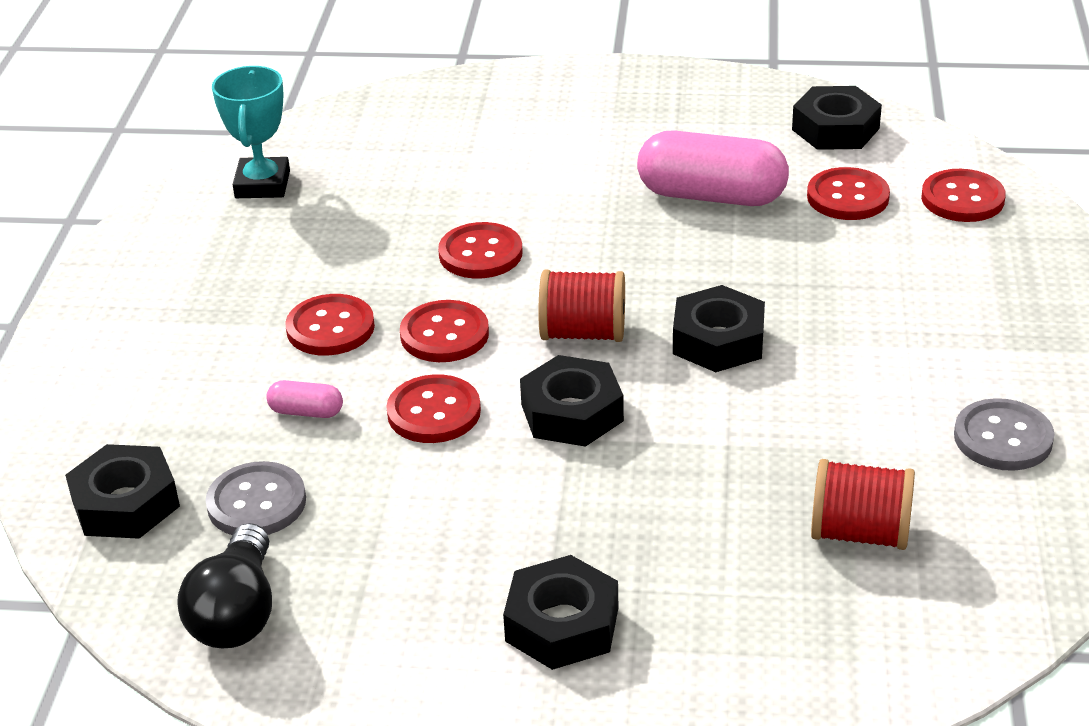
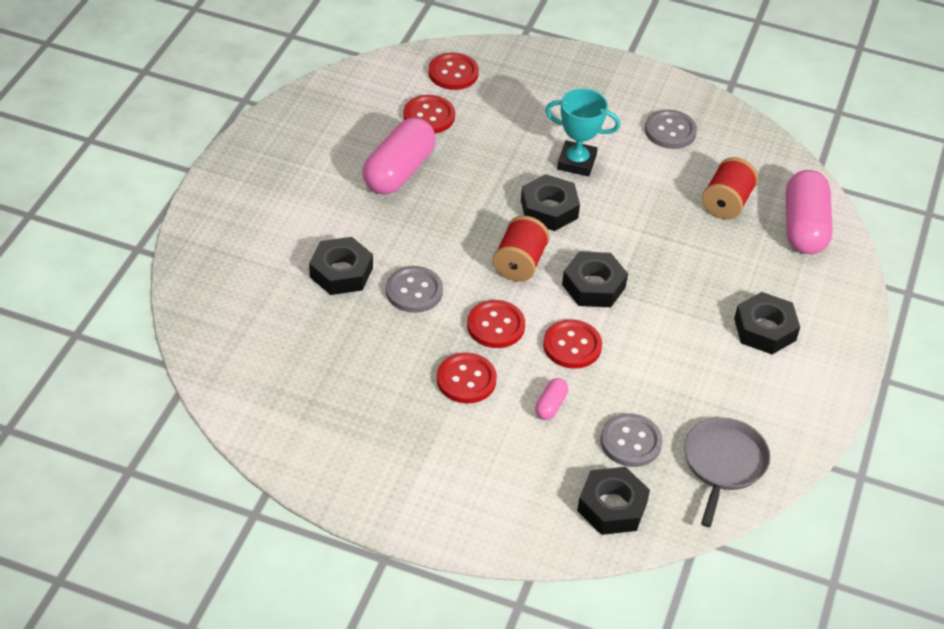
camera: 80 degrees left, 10 degrees up
(237, 613) = (723, 463): black light bulb -> grey pan
(262, 184) = (270, 389): turquoise trophy -> turquoise trophy (576, 162)
(480, 254) = (414, 291): red button -> grey button
(835, 129) = (350, 98): black nut -> black nut (341, 272)
(860, 646) = (804, 227): none -> pink capsule

